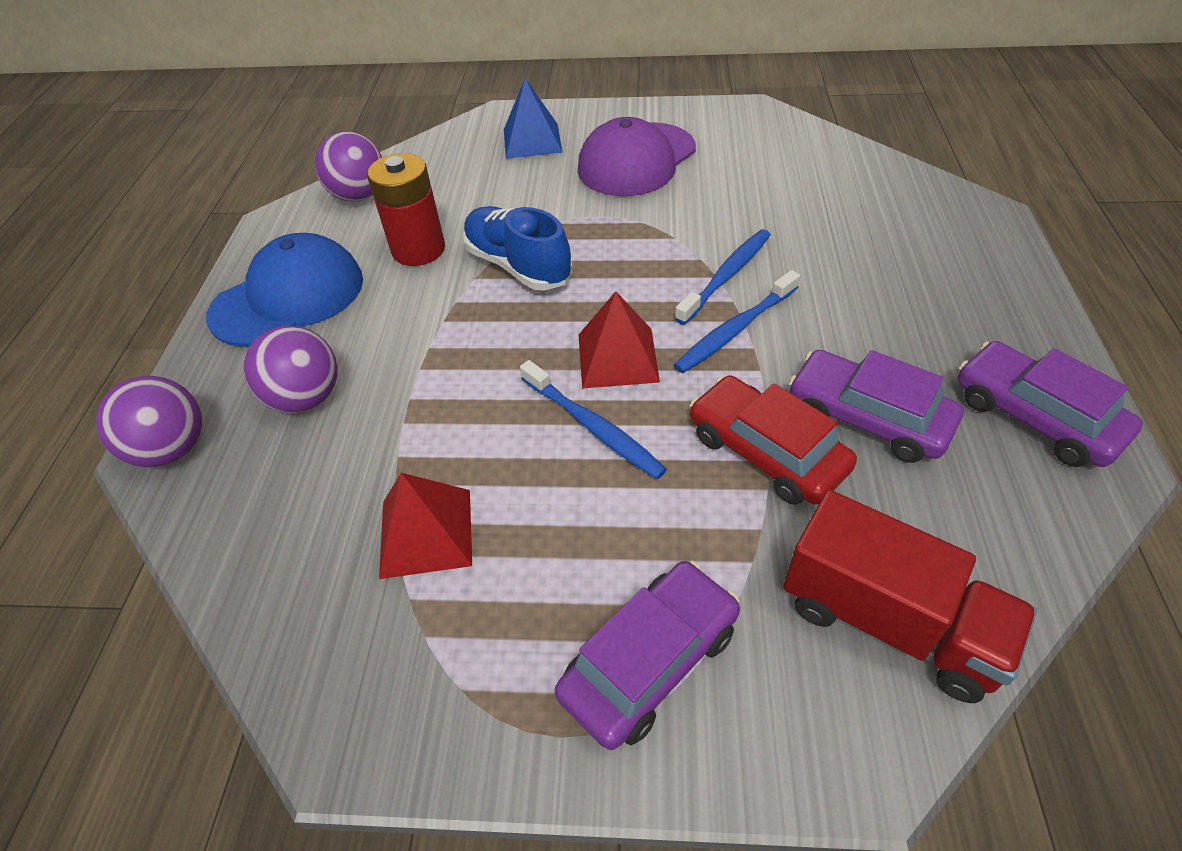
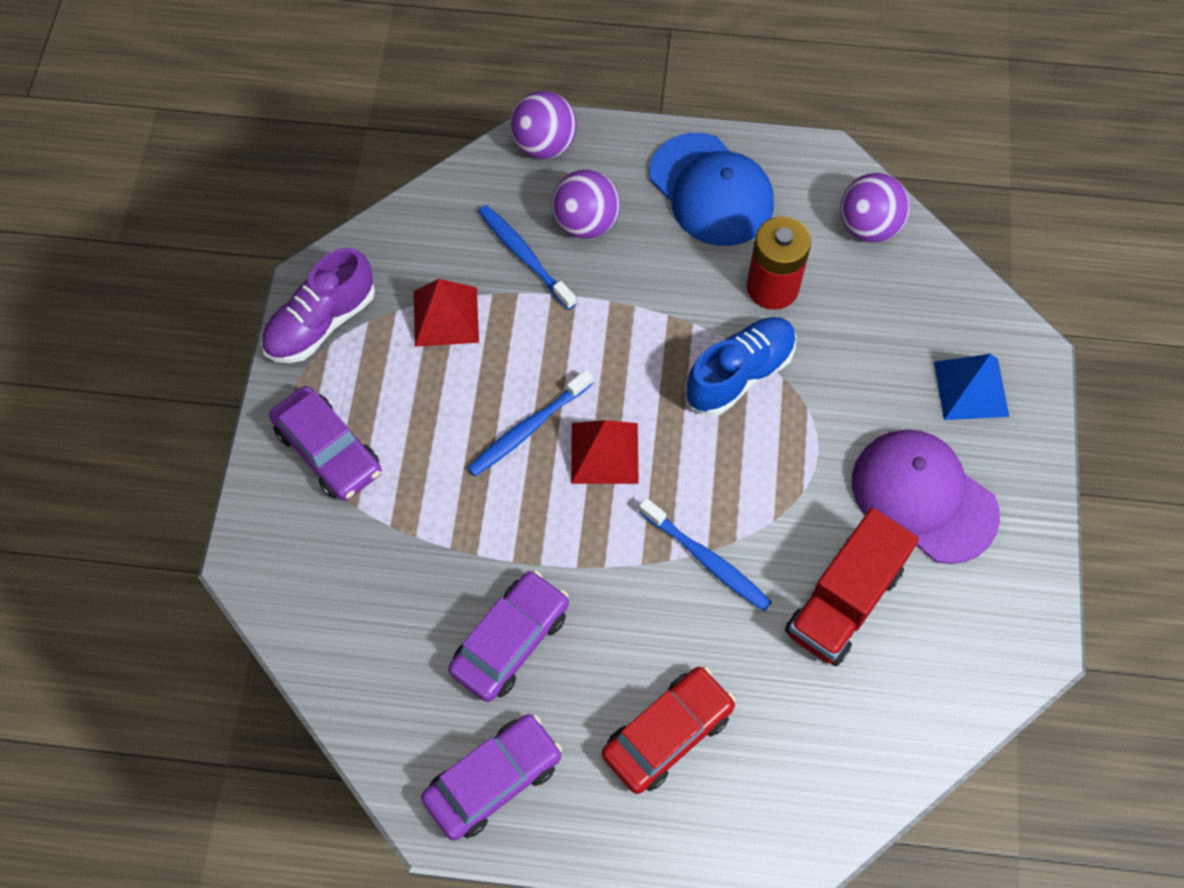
camera: 90 degrees right, 15 degrees up
(422, 708) = (321, 323): none -> purple shoe
(735, 330) = (629, 554): blue toothbrush -> blue toothbrush (524, 256)
(766, 451) = (485, 554): red car -> red car (667, 734)
(889, 621) = (330, 603): red truck -> red truck (844, 601)

